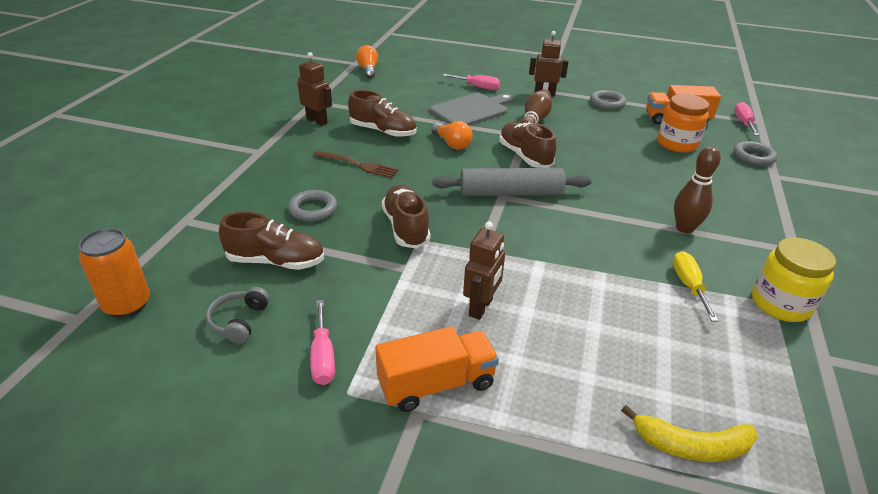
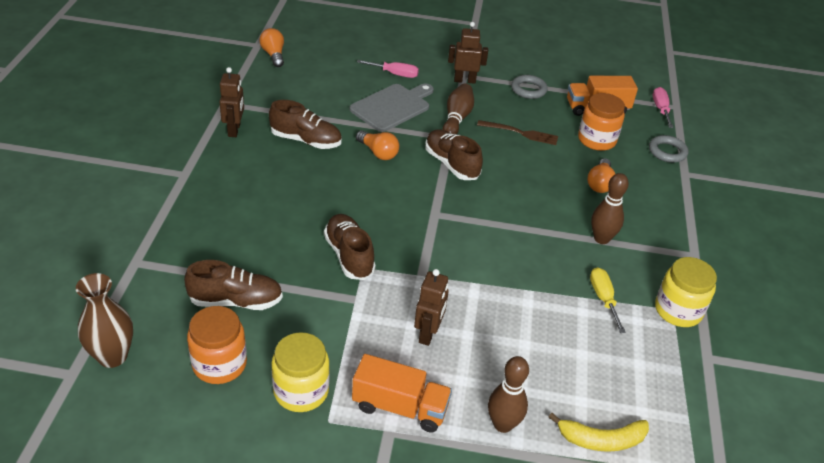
camera: 10 degrees left, 5 degrees up
(127, 305) = (112, 356): orange can -> brown vase
(239, 321) = (219, 364): grey headphones -> orange jar
(313, 209) = (256, 241): grey ring -> none
(317, 121) = (234, 130): brown robot -> brown robot turned 60 degrees clockwise
(323, 357) = (301, 391): pink screwdriver -> yellow jar
(358, 165) = (289, 185): brown fork -> brown fork (521, 133)
(436, 384) = (400, 407): orange truck -> orange truck turned 45 degrees clockwise
(510, 193) = (442, 209): grey rolling pin -> none
(562, 415) = (503, 424): none -> brown bowling pin
(681, 180) = (599, 184): none -> orange light bulb

